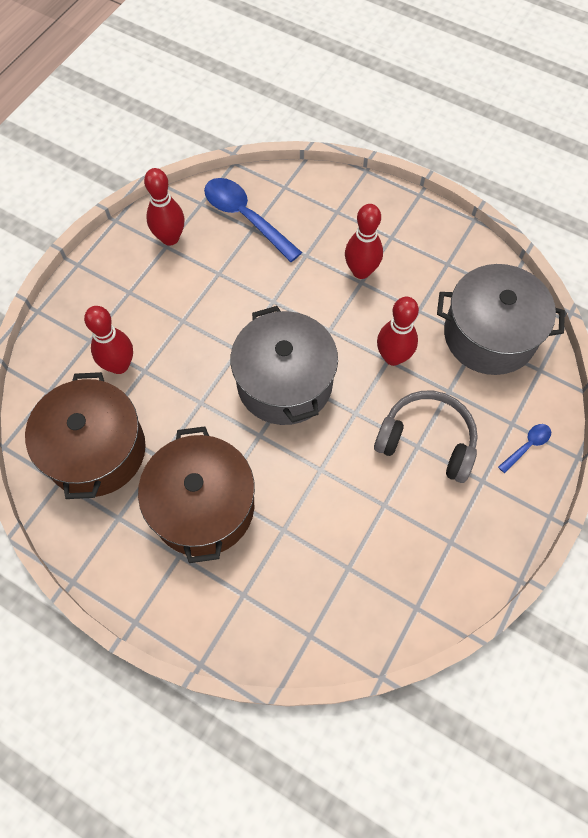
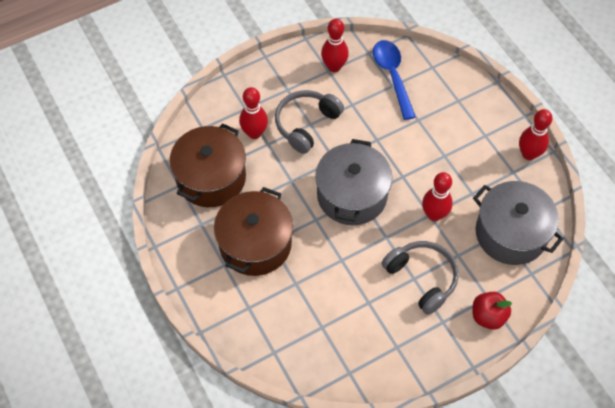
camera: 30 degrees right, 5 degrees down
(177, 323) = (306, 124): none -> grey headphones
(361, 271) = (449, 148): red bowling pin -> red bowling pin (528, 154)
(527, 446) = (488, 316): blue spoon -> red apple

